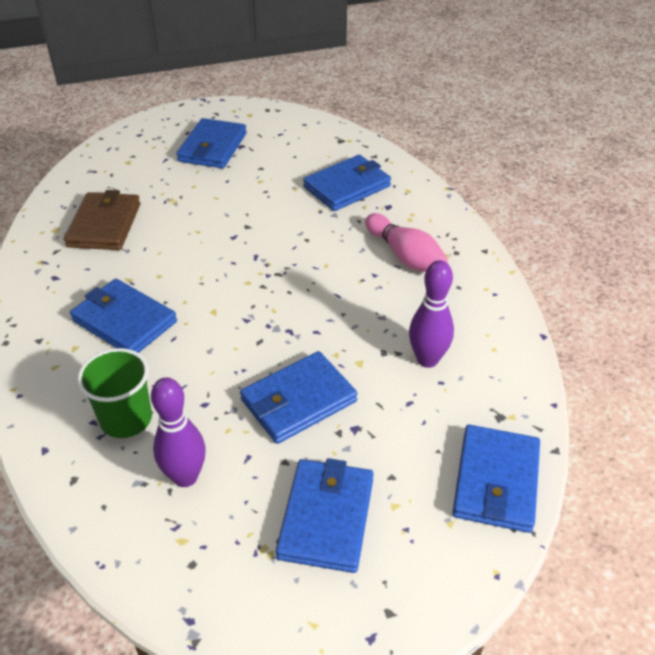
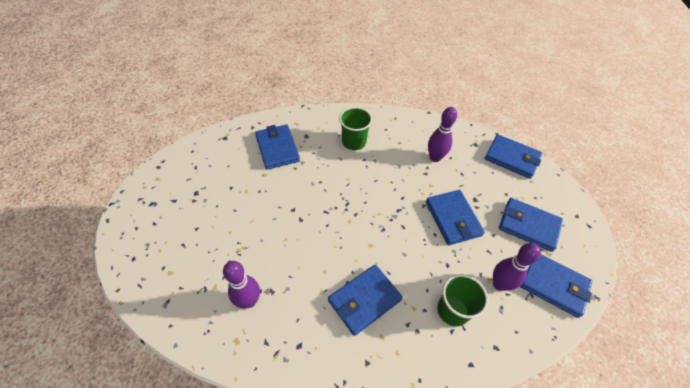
camera: 75 degrees left, 10 degrees up
(104, 225) = (249, 301): brown wallet -> purple bowling pin
(212, 147) = (187, 210): blue wallet -> blue wallet (553, 285)
(405, 256) = (354, 142): pink bowling pin -> green cup

